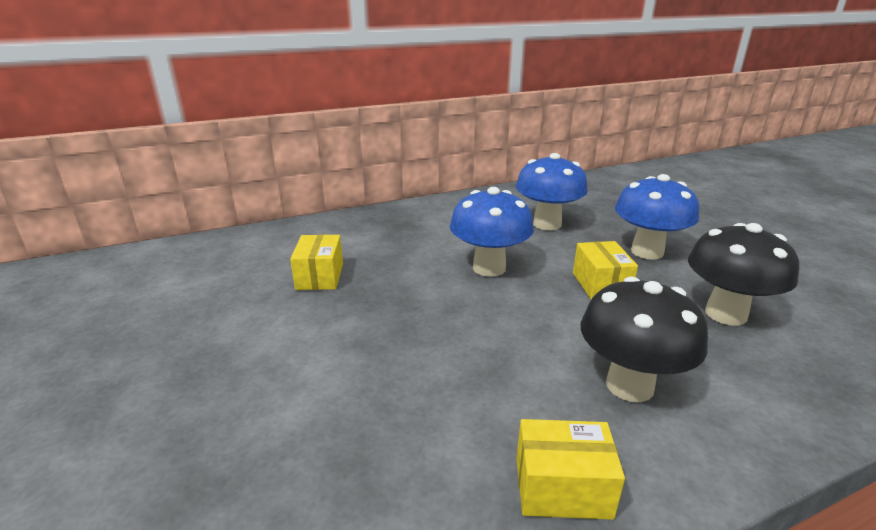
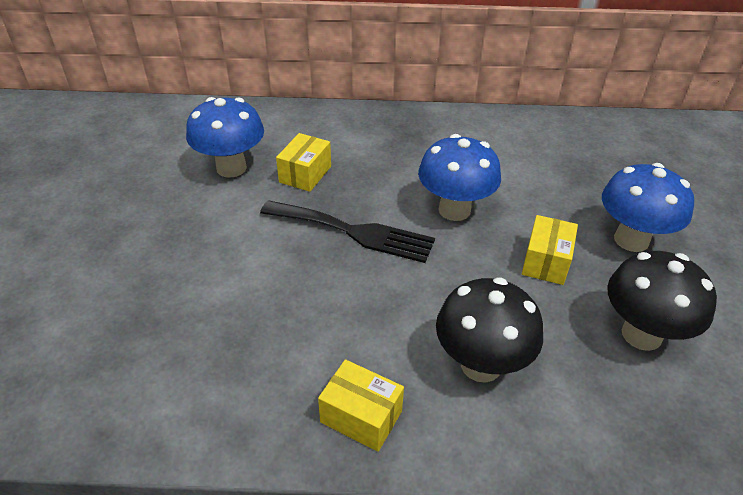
camera: 25 degrees right, 15 degrees up
(408, 310) = (354, 232): none -> black fork
(547, 224) = (554, 174): blue mushroom -> blue mushroom (231, 168)

